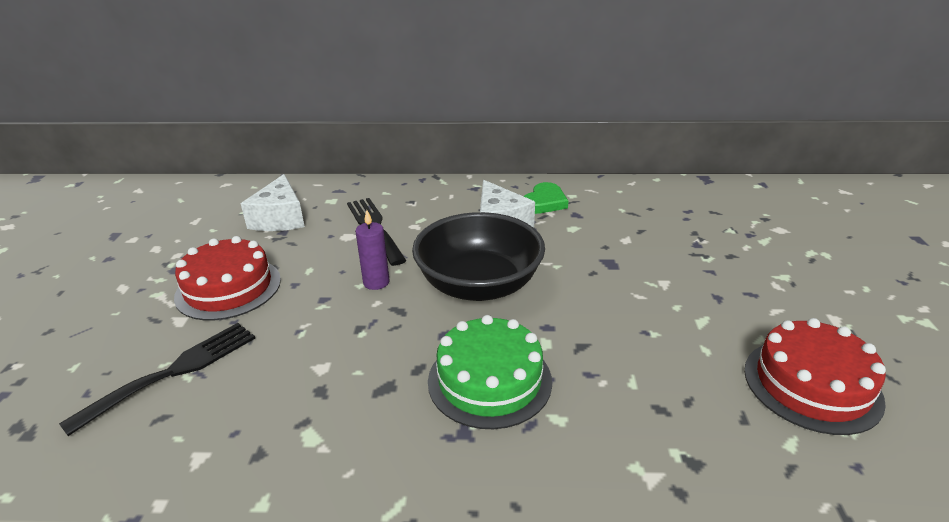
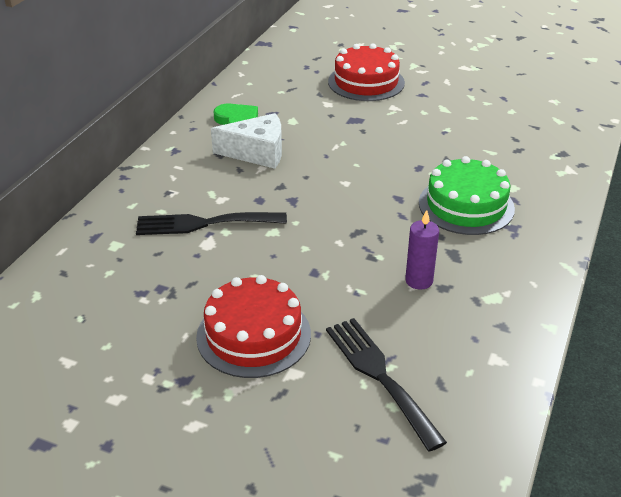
camera: 70 degrees left, 5 degrees up
(280, 218) = (126, 288): white cheese -> none
(376, 282) = (307, 237): purple candle -> purple candle (419, 281)
(479, 285) = (347, 184): black bowl -> none
(811, 384) = (517, 97): red cake -> red cake (366, 82)

